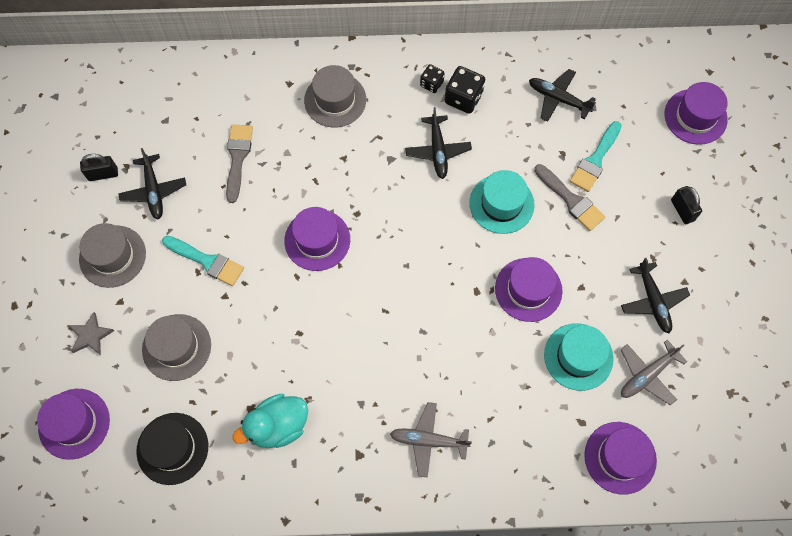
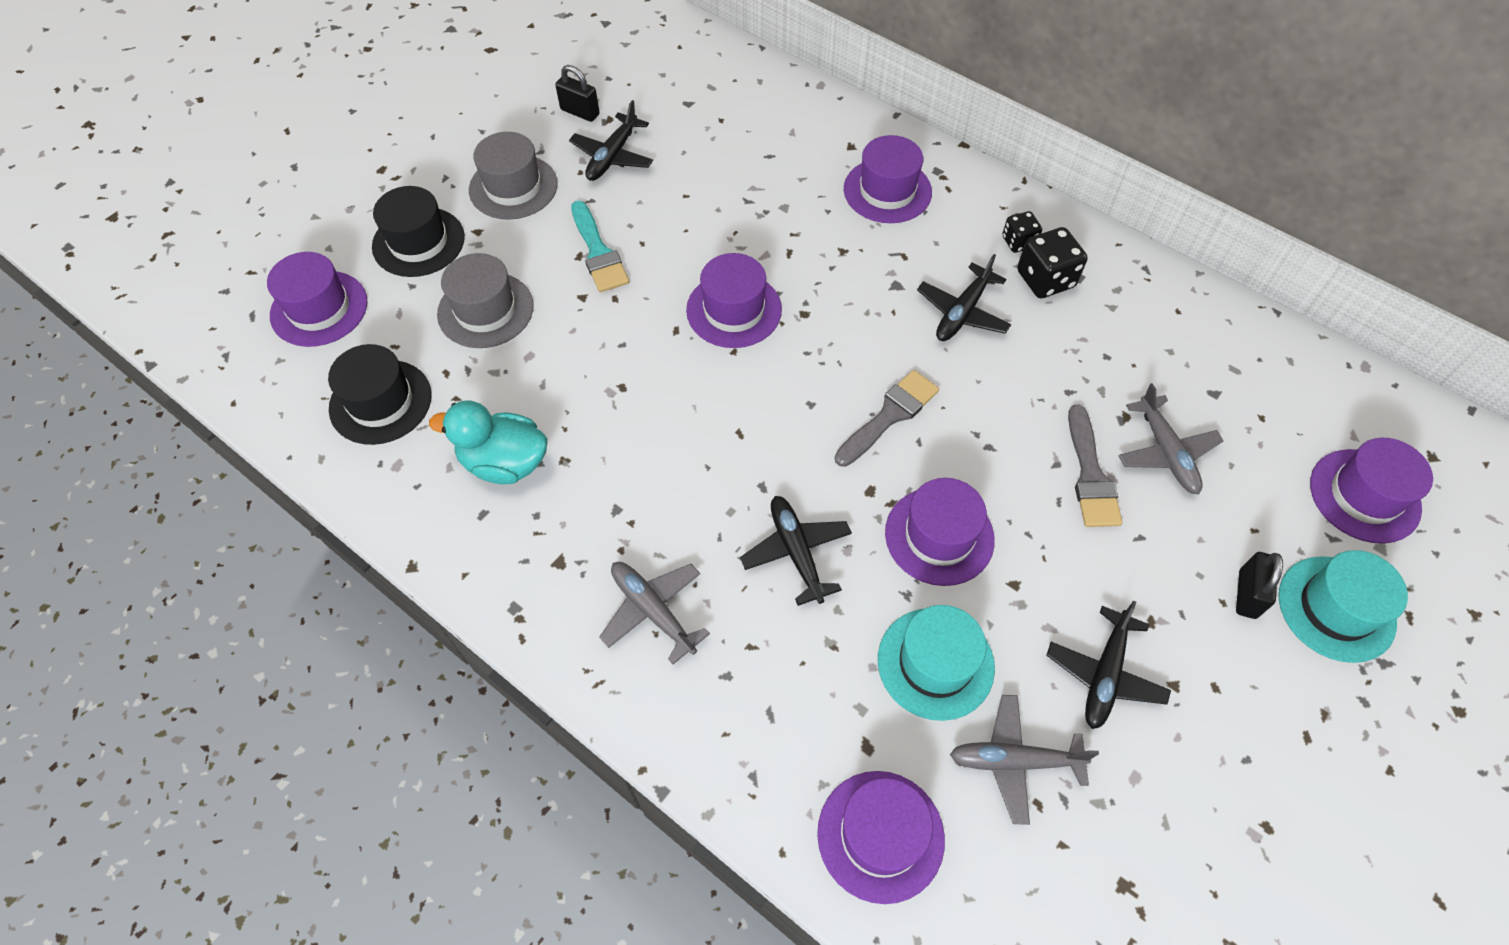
camera: 40 degrees right, 10 degrees down
(90, 335) = (418, 242): grey star -> black hat
(238, 158) = (727, 180): grey brush -> grey brush (889, 416)
(335, 100) = (887, 191): grey hat -> purple hat
(501, 204) = (992, 418): turquoise hat -> turquoise hat (1336, 608)
(558, 99) = (1173, 354): black plane -> black plane (796, 552)
(595, 160) = (1166, 452): turquoise brush -> grey plane

